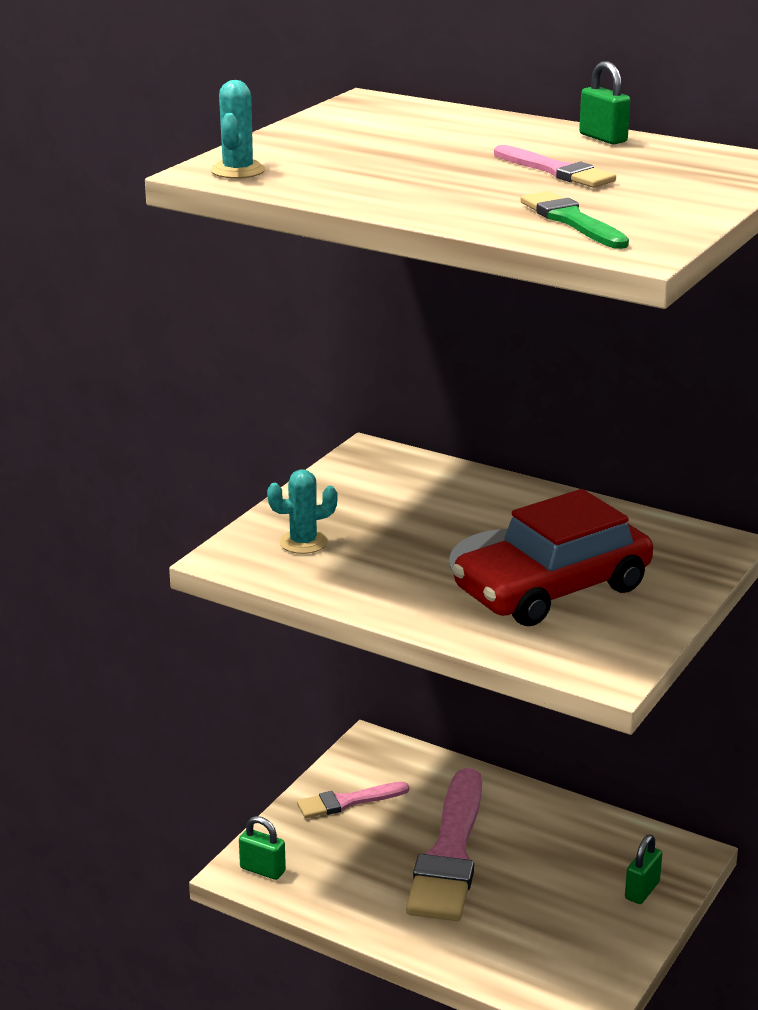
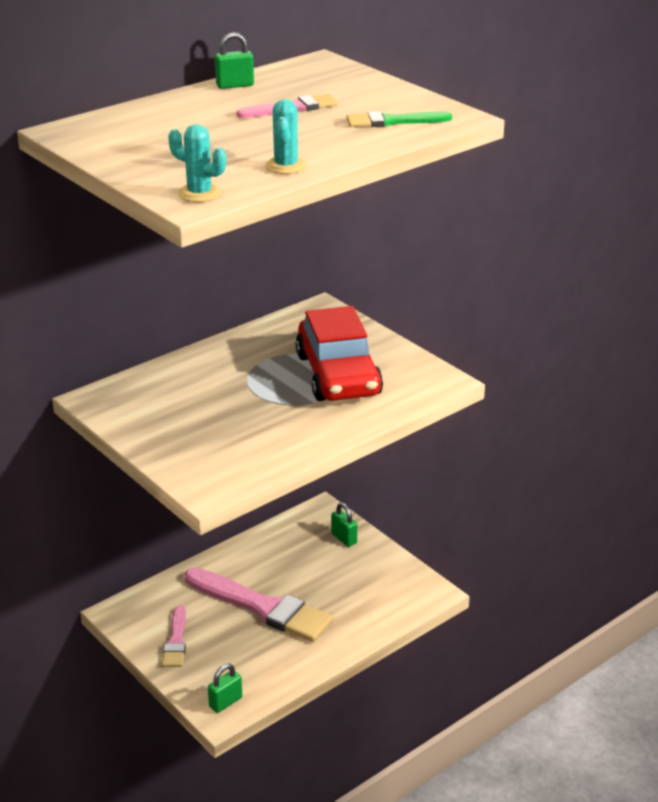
camera: 70 degrees left, 5 degrees up
(303, 542) = (209, 453): turquoise cactus -> turquoise cactus (286, 166)

